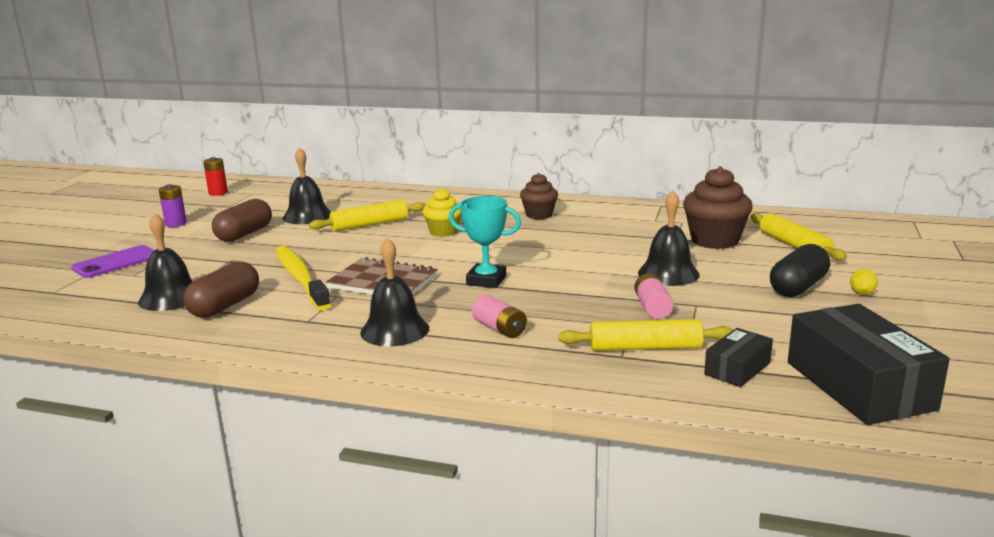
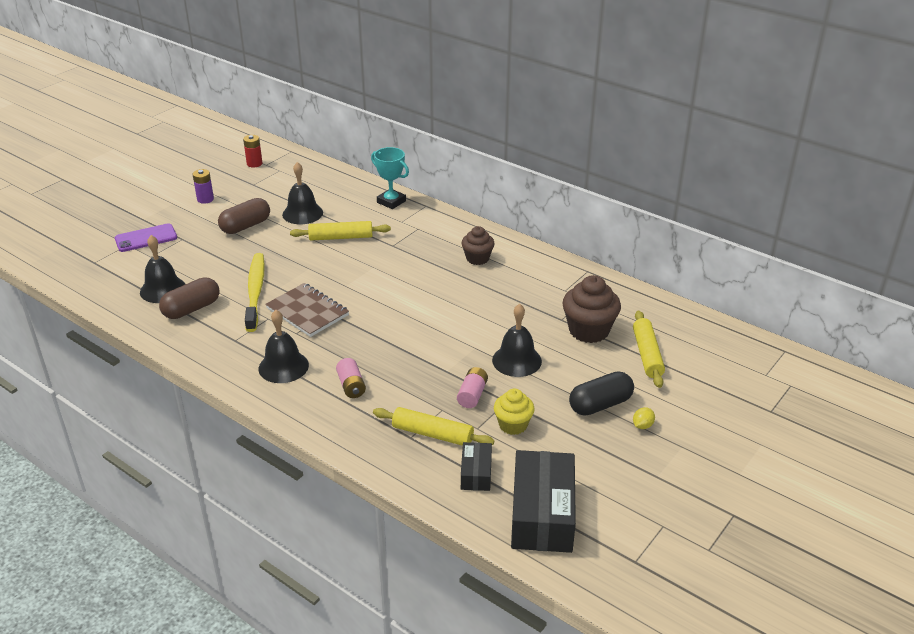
camera: 20 degrees right, 15 degrees up
(443, 232) = (389, 262): yellow cupcake -> yellow cupcake (513, 425)
(486, 280) = (379, 330): turquoise trophy -> turquoise trophy (391, 202)
(737, 369) = (476, 473): black box -> black box turned 60 degrees counterclockwise

